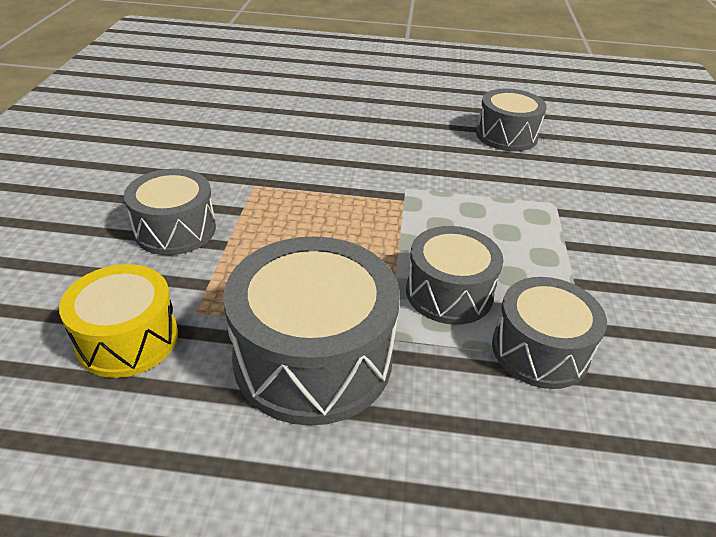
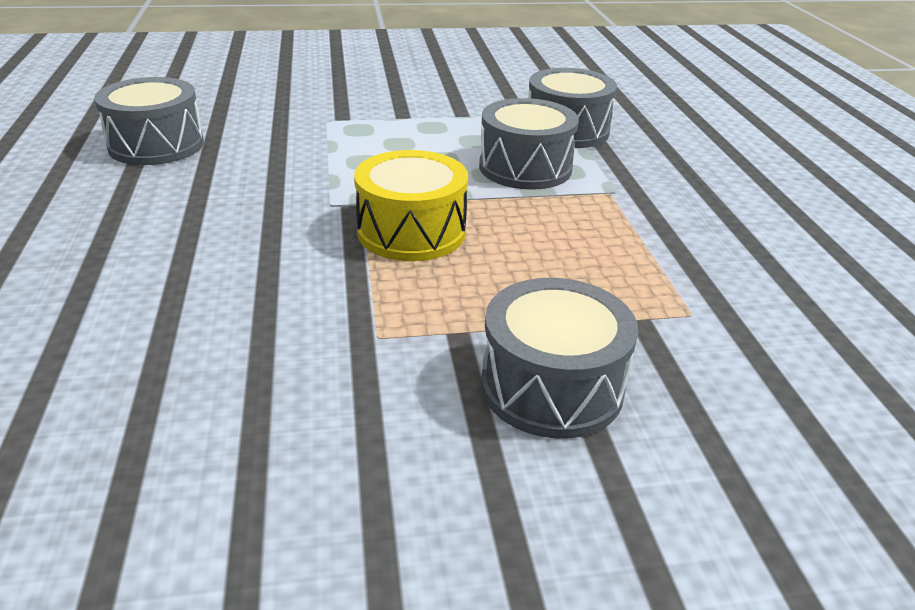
camera: 105 degrees left, 5 degrees down
(127, 339) = (784, 352): yellow drum -> yellow drum (411, 232)
(313, 358) = (680, 225): grey drum -> none

